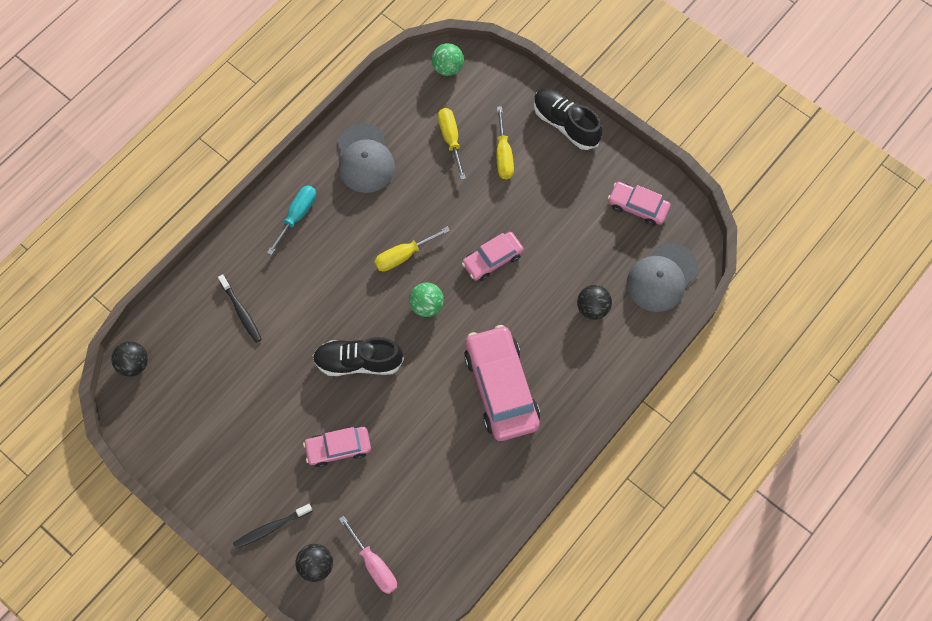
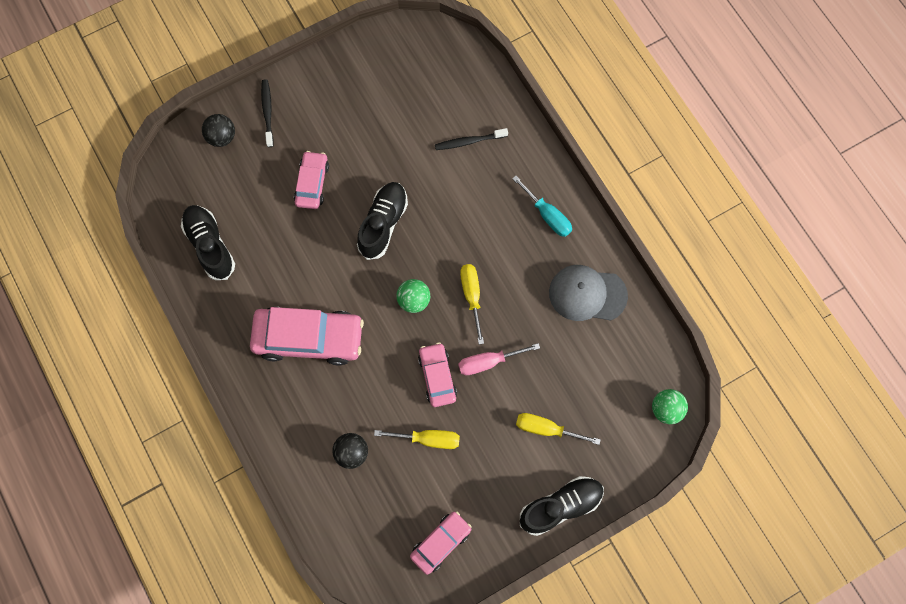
camera: 110 degrees right, 5 degrees up
(134, 364) = (453, 46): black ball -> none
(374, 564) = (202, 181): pink screwdriver -> pink screwdriver (488, 362)
(442, 524) = (210, 245): none -> black shoe
(450, 139) = (581, 383): yellow screwdriver -> yellow screwdriver (428, 439)
(662, 277) = (356, 534): grey cap -> none

